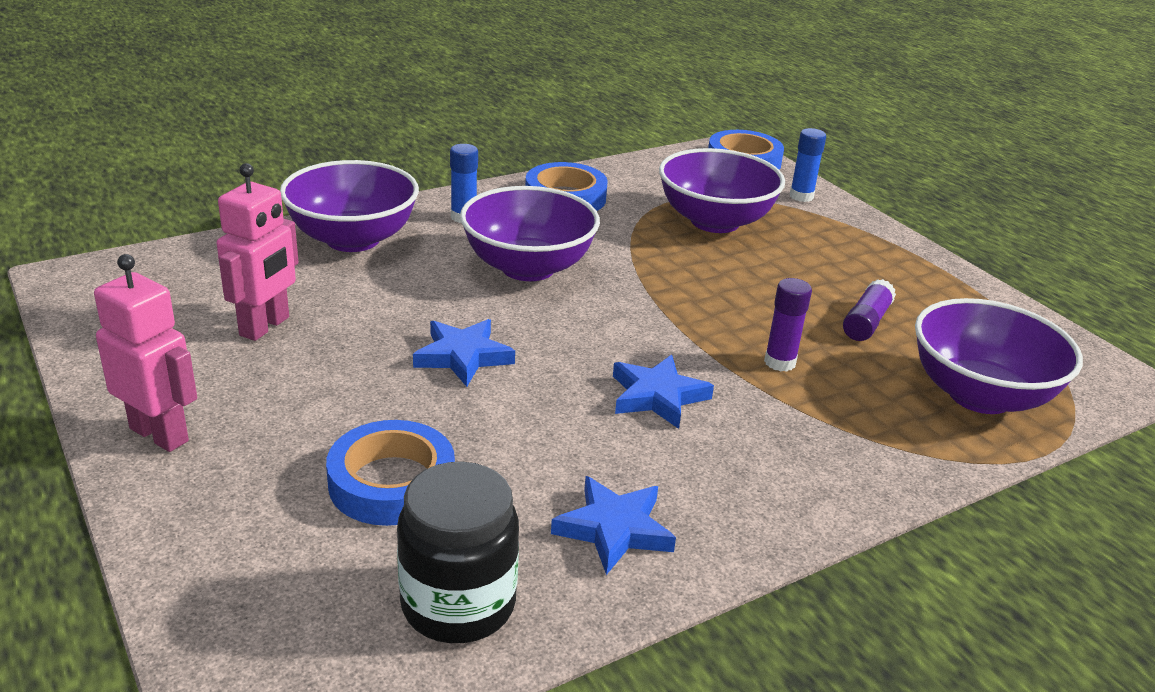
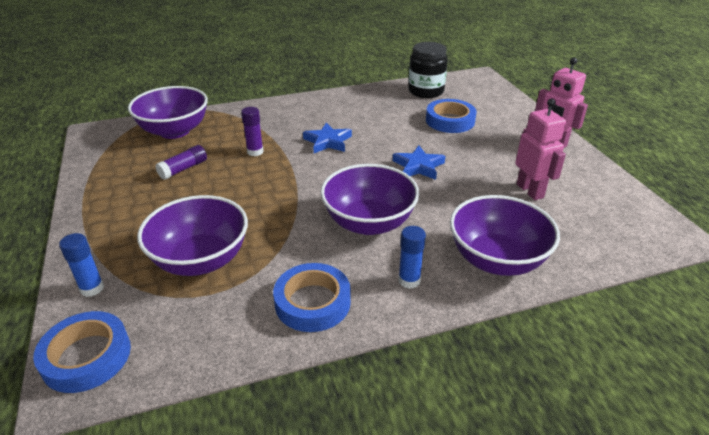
camera: 165 degrees left, 5 degrees up
(265, 326) = (530, 191): pink robot -> pink robot turned 120 degrees clockwise
(614, 529) = (369, 103): blue star -> none

